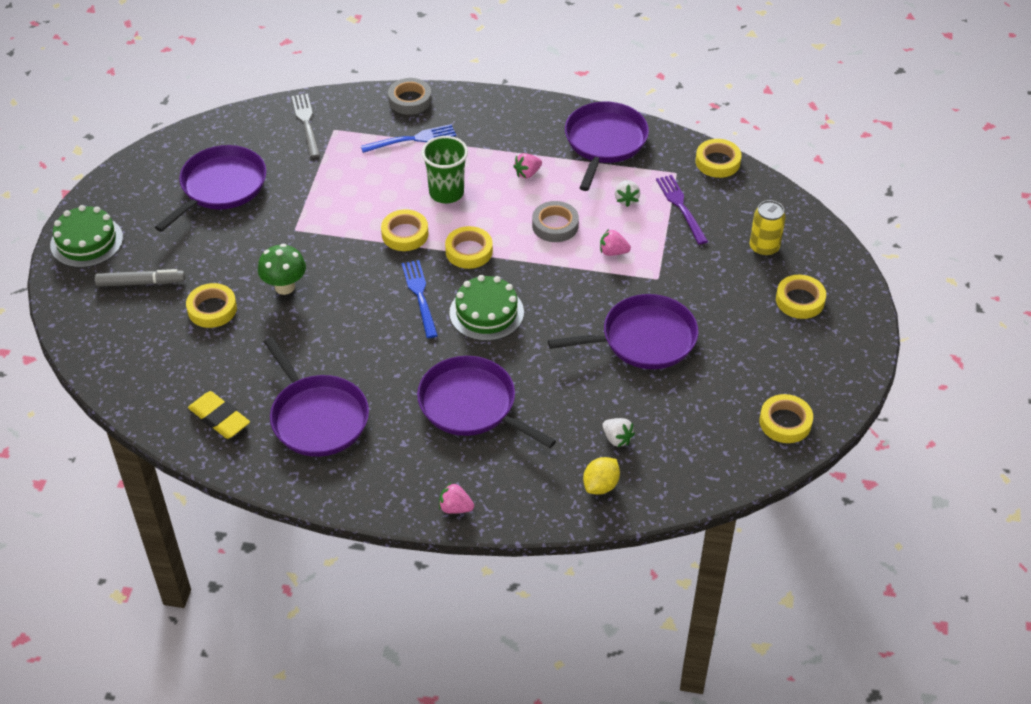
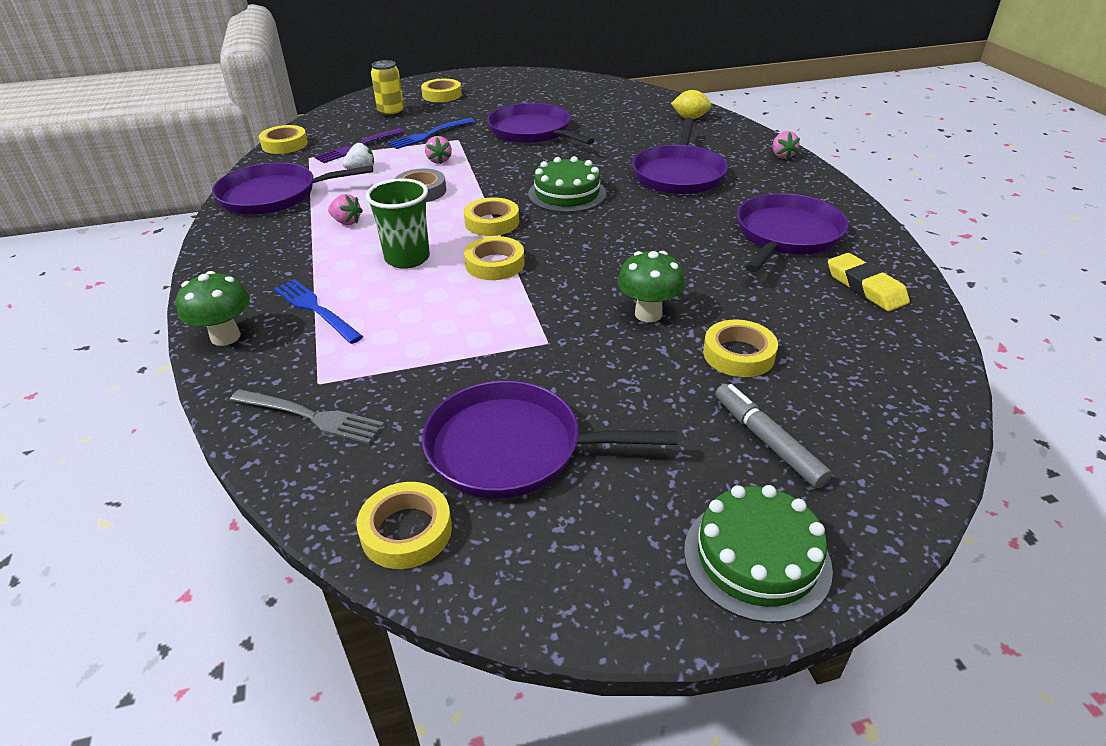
camera: 115 degrees left, 10 degrees down
(219, 418) = (865, 287): yellow eraser -> yellow eraser turned 45 degrees counterclockwise
(306, 123) = (311, 417): grey fork -> grey fork turned 120 degrees counterclockwise
(410, 100) = (225, 337): grey tape -> green mushroom
(419, 295) = (578, 230): blue fork -> blue fork (429, 135)
(617, 439) = (642, 121): white strawberry -> none
(785, 422) = (565, 83): yellow tape -> yellow tape (406, 531)

